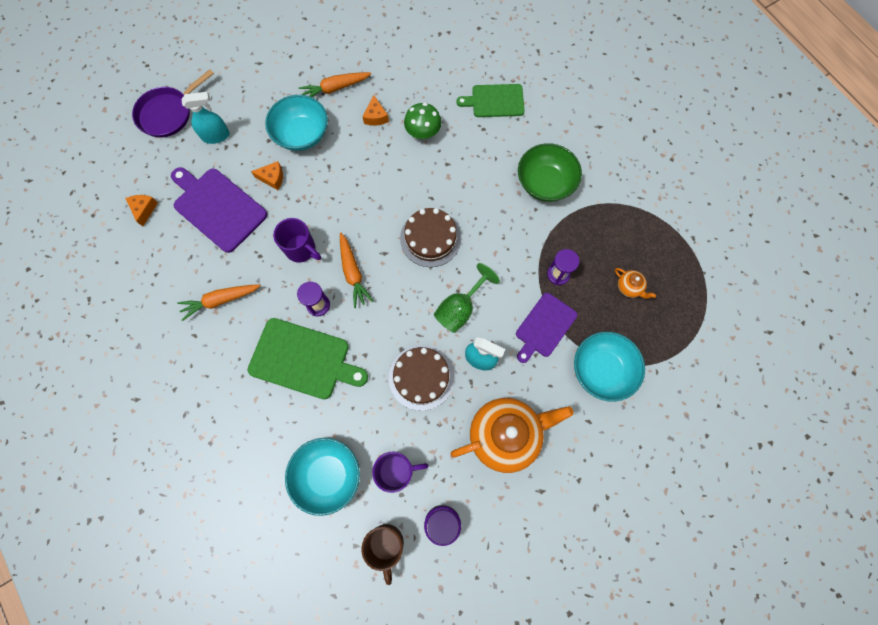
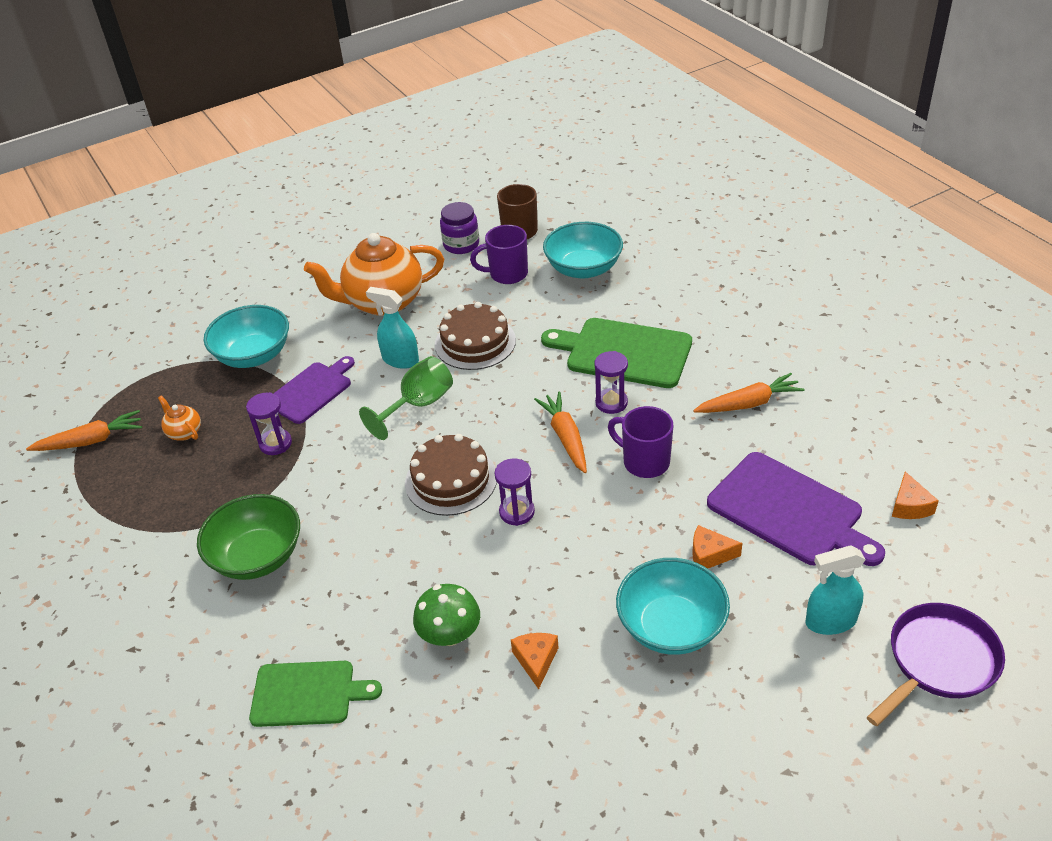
camera: 175 degrees left, 30 degrees down
(335, 88) = (618, 716): orange carrot -> orange carrot (91, 441)
(386, 211) = (517, 512): none -> purple hourglass

